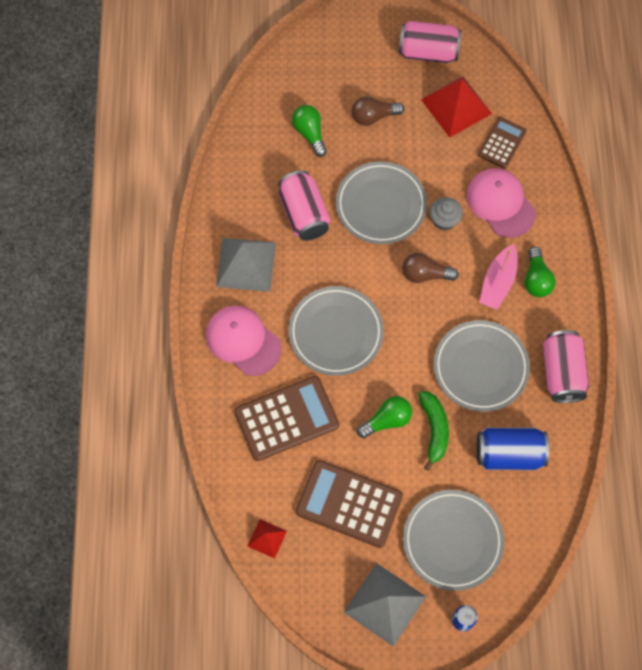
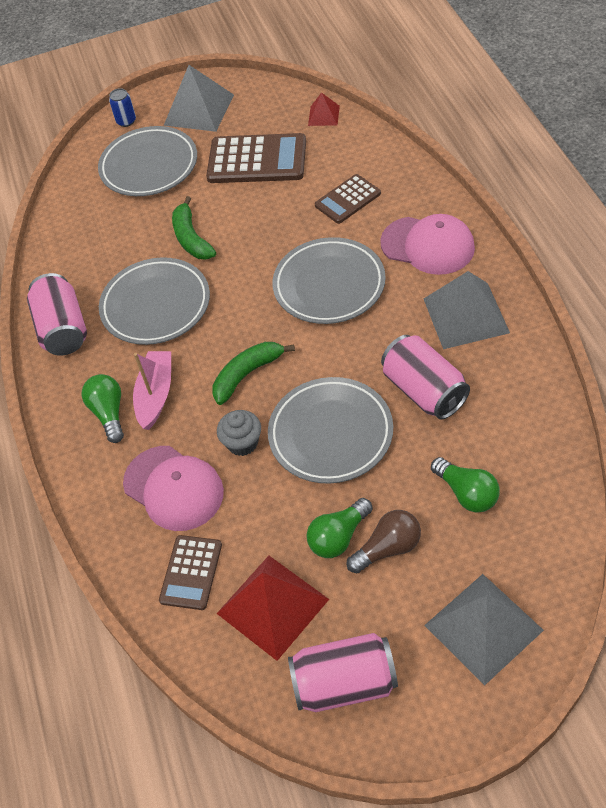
camera: 170 degrees right, 15 degrees down
(286, 418) = (347, 199): brown calculator -> brown calculator, size x0.59
(337, 55) = (483, 627): none -> grey pyramid
(387, 420) = (243, 230): green light bulb -> green light bulb (339, 537)
(425, 274) = (247, 374): brown light bulb -> green banana
(509, 454) = (108, 244): blue can -> none

